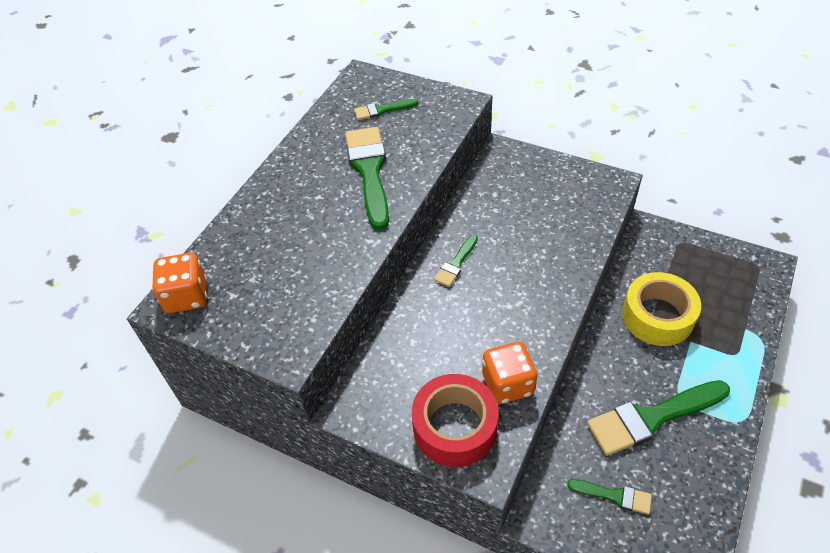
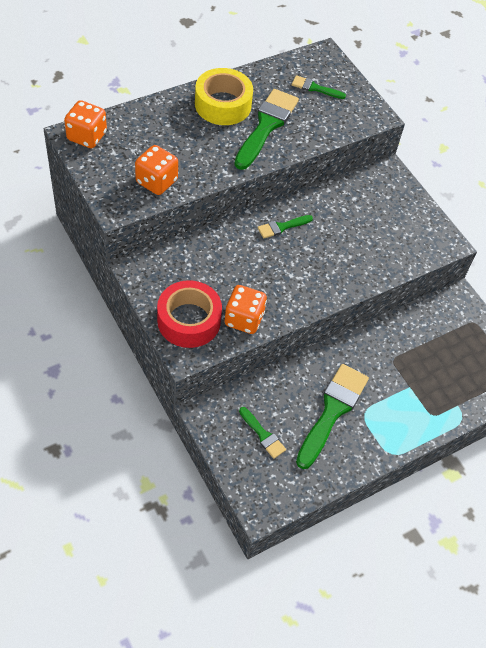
camera: 25 degrees right, 5 degrees up
(308, 296) = (156, 181): none -> orange dice
(651, 418) = (332, 411): green brush -> green brush turned 105 degrees clockwise
(657, 316) = (403, 356): yellow tape -> yellow tape (223, 105)

